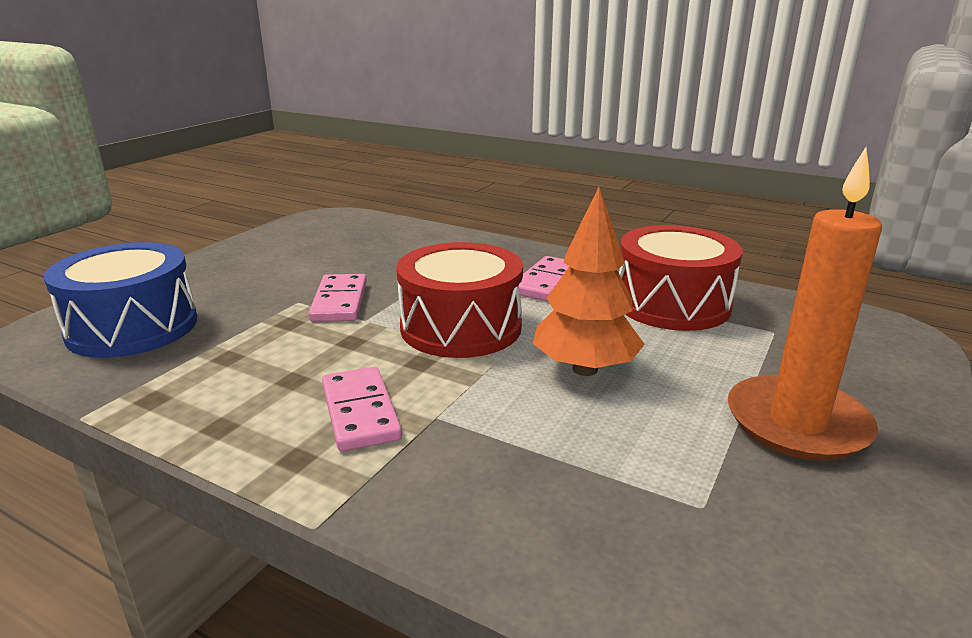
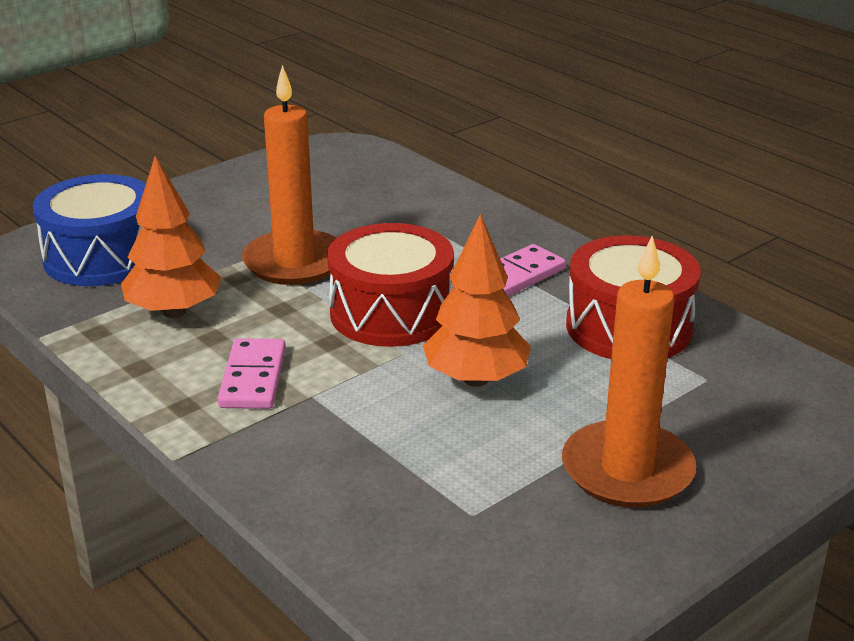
camera: 20 degrees right, 5 degrees up
(236, 363) = (174, 312): none -> orange tree
(340, 302) = (294, 262): pink domino -> orange candle

